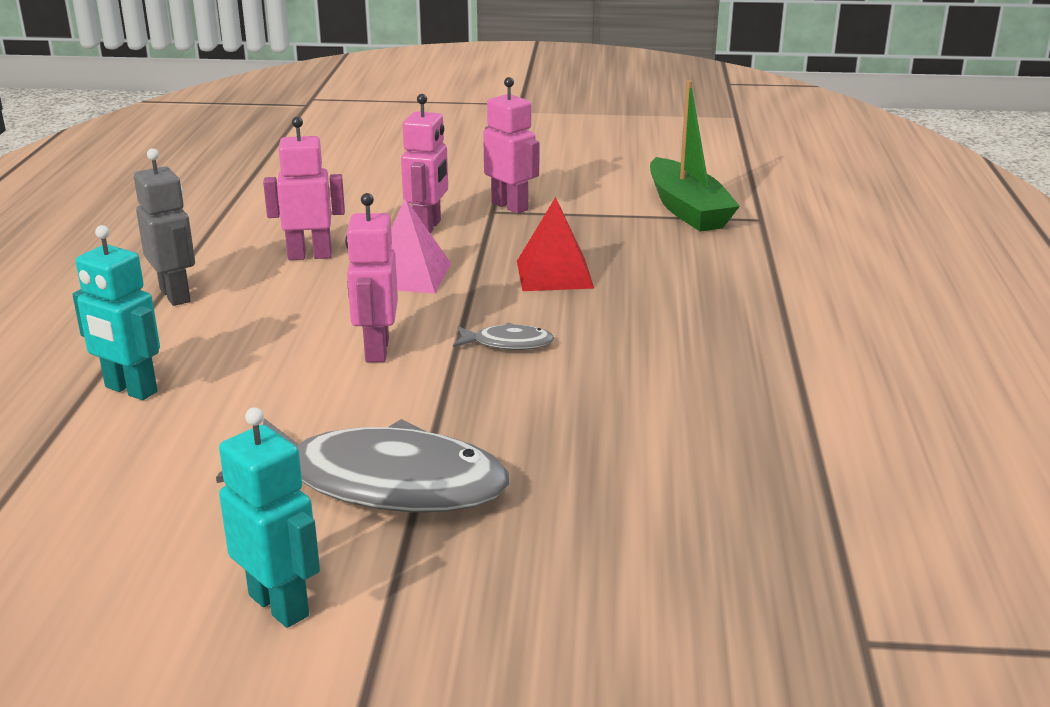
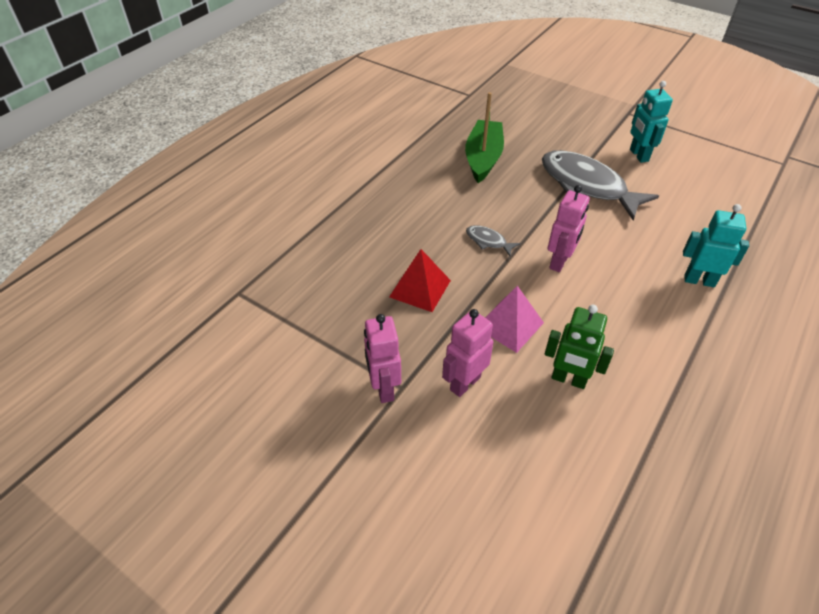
camera: 150 degrees left, 20 degrees up
(130, 390) = (699, 280): turquoise robot -> turquoise robot turned 45 degrees counterclockwise
(175, 295) = (673, 366): grey robot -> none
(310, 255) = (568, 379): pink robot -> green robot
(687, 210) = (268, 324): green boat -> green boat (483, 158)

